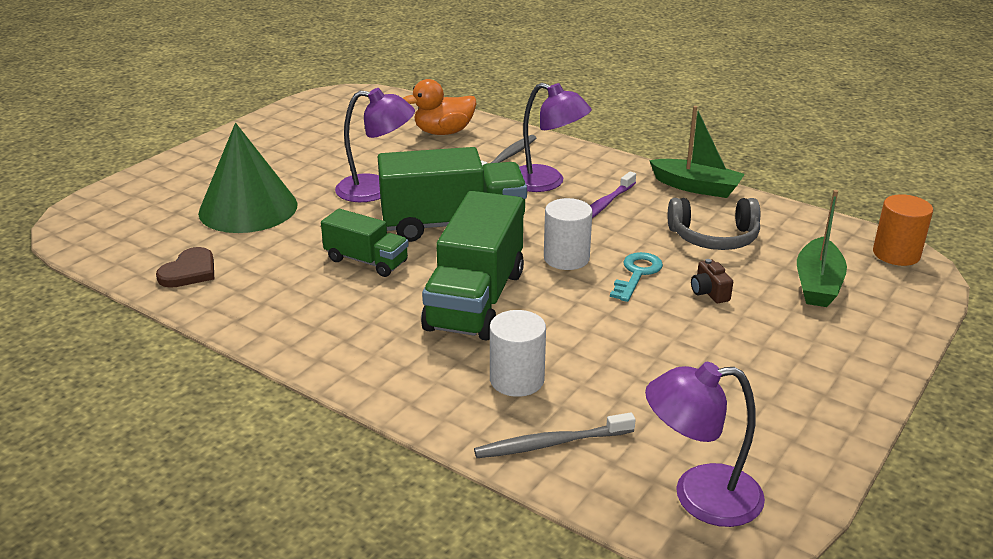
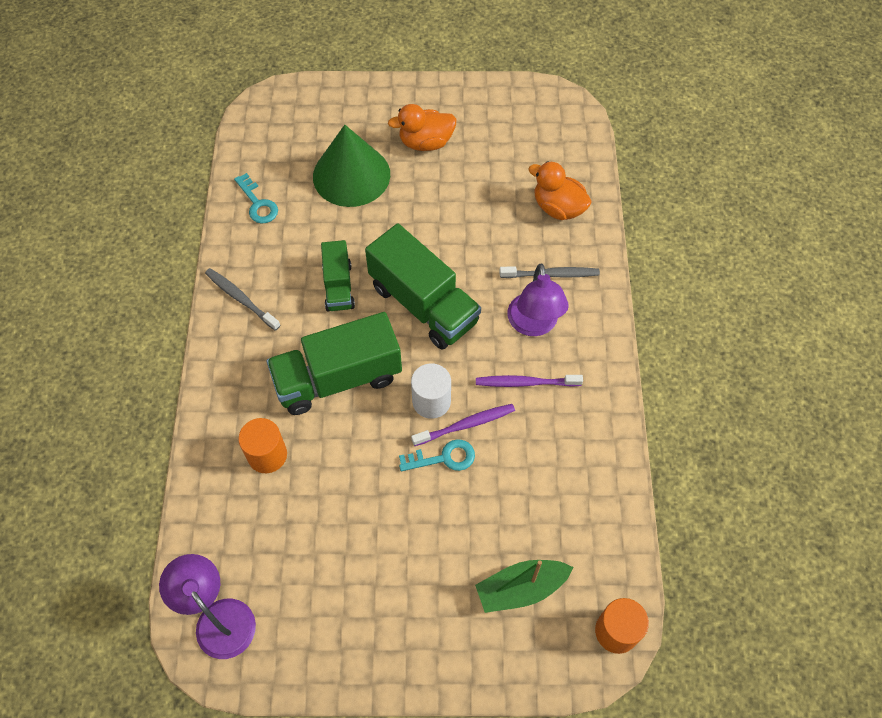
camera: 55 degrees right, 30 degrees up
(189, 271) = (258, 203): brown heart -> turquoise key
(277, 161) = (425, 142): none -> orange duck
(376, 190) = (434, 227): purple lamp -> none
(517, 380) = (267, 455): white cylinder -> orange cylinder
(550, 444) = (217, 509): grey toothbrush -> grey toothbrush (240, 298)
(613, 250) = (466, 425): none -> purple toothbrush
(696, 187) = (613, 432): green boat -> none
(709, 292) = (453, 518): brown camera -> none
(714, 237) = (538, 484): grey headphones -> none

